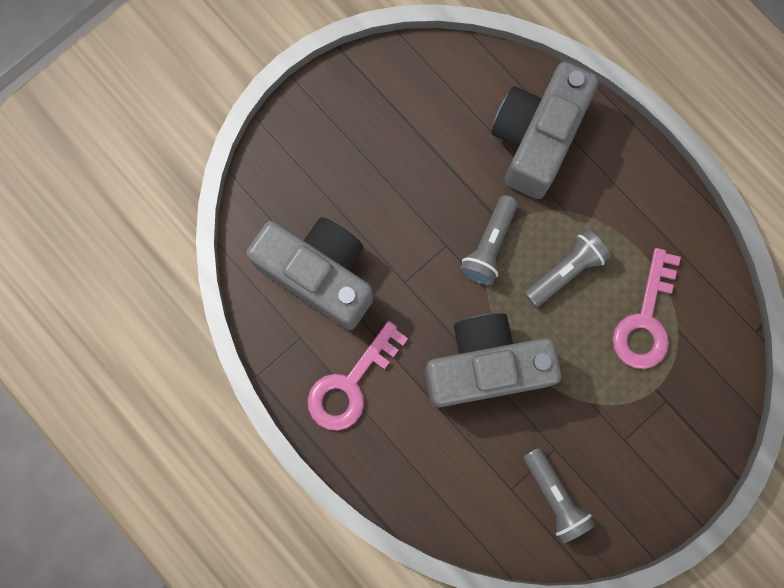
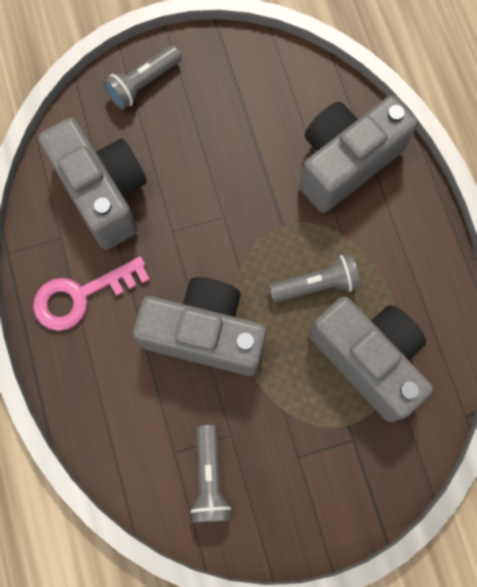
camera: 25 degrees right, 5 degrees down
(489, 246) = (260, 233): grey flashlight -> grey flashlight (143, 84)
(645, 319) = (368, 359): pink key -> grey camera

